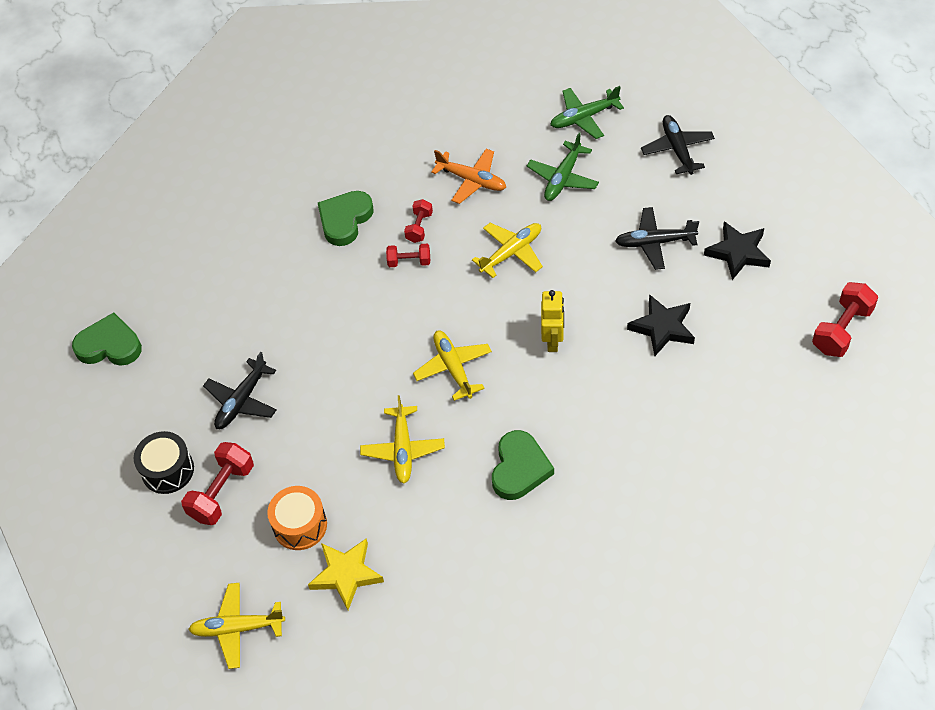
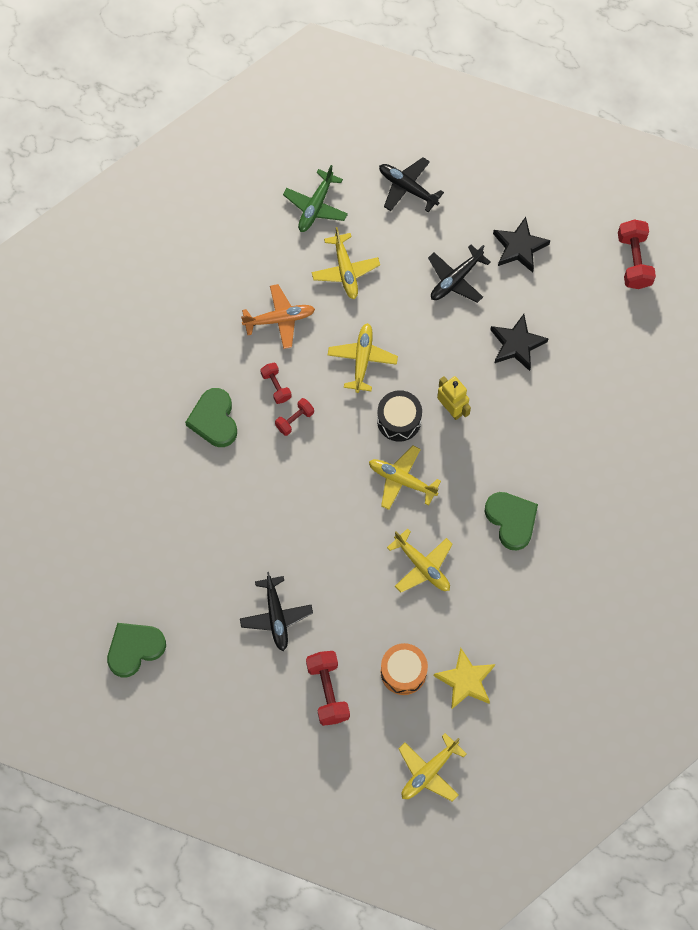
camera: 45 degrees left, 15 degrees up
(168, 470) = (274, 705): black drum -> black drum (399, 420)
(563, 178) = (345, 270): green plane -> yellow plane

